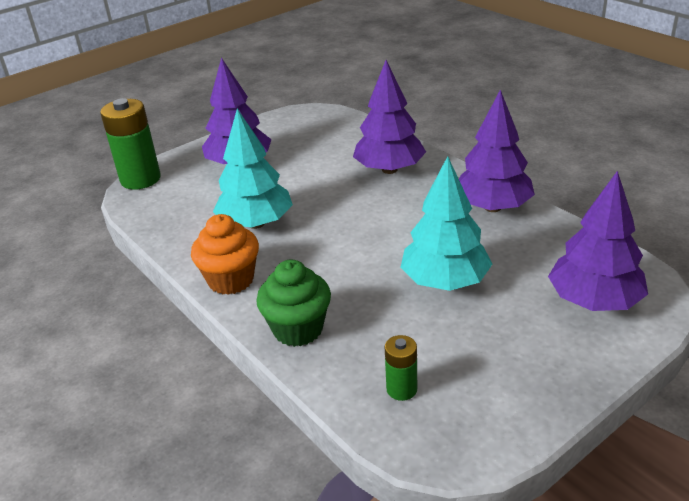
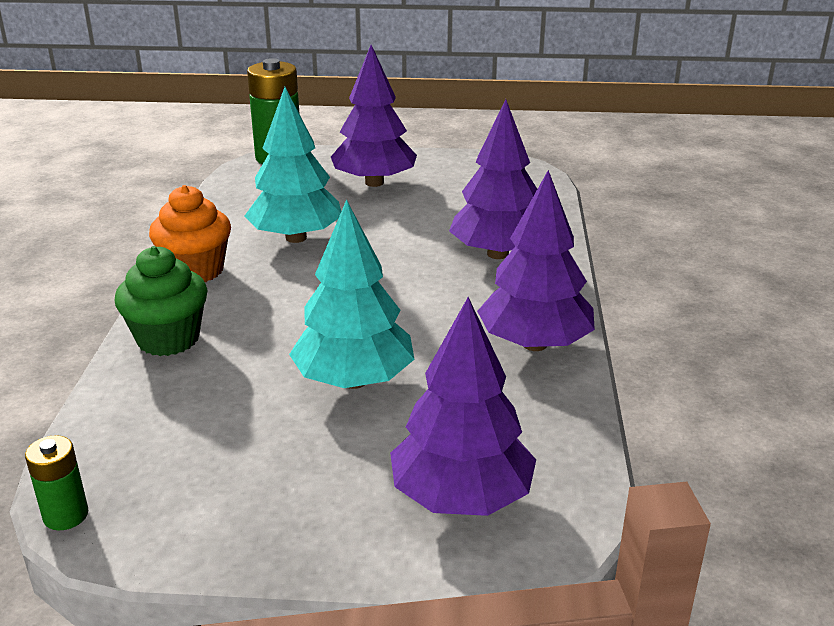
camera: 40 degrees right, 5 degrees down
(401, 389) = (147, 441): green battery -> green battery (66, 515)

